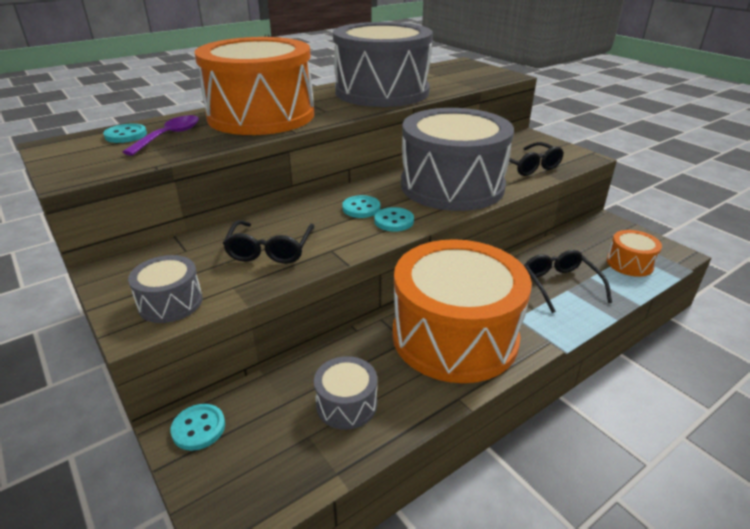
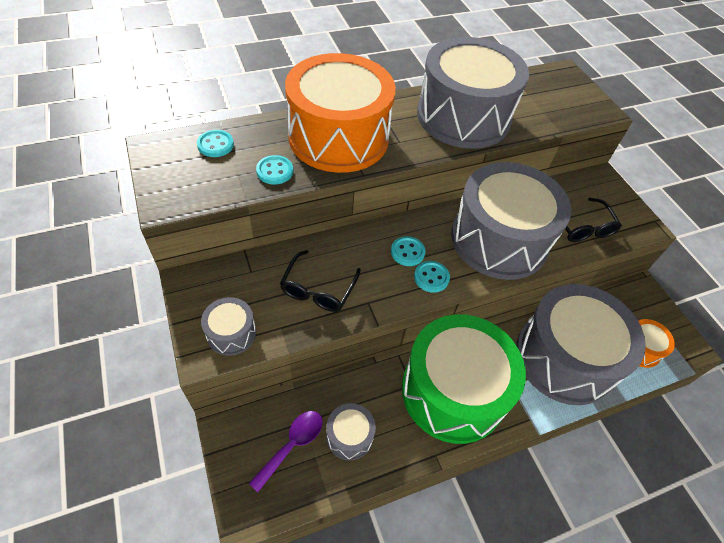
camera: 10 degrees right, 20 degrees up
(169, 136) = (252, 155): purple spoon -> purple spoon (292, 445)
(198, 428) = (239, 427): turquoise button -> turquoise button (275, 171)
(454, 336) = (453, 391): orange drum -> green drum
(560, 285) = (564, 357): black glasses -> grey drum

